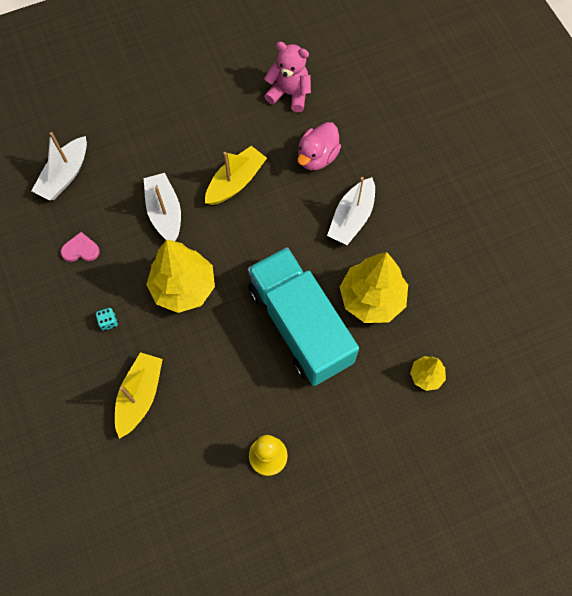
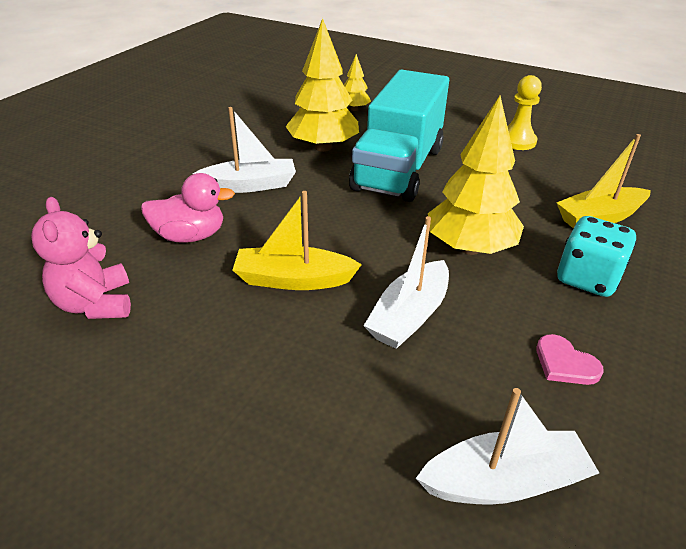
camera: 130 degrees left, 30 degrees down
(108, 322) = (587, 278): turquoise dice -> turquoise dice, size x2.24

